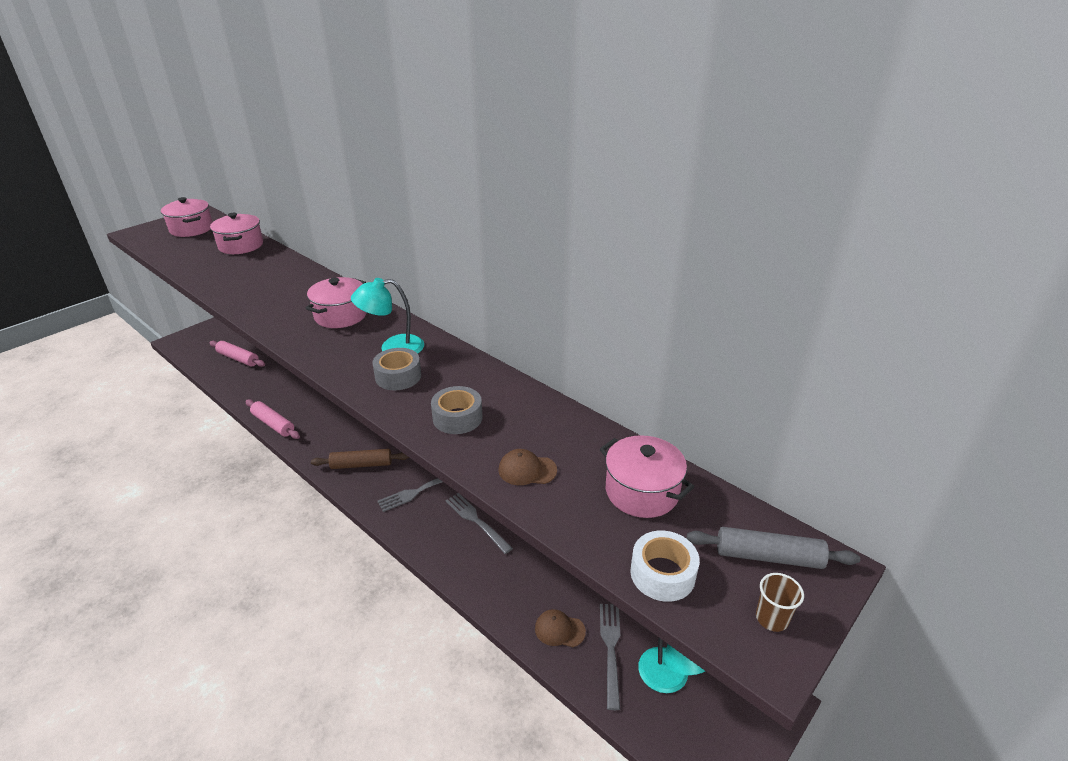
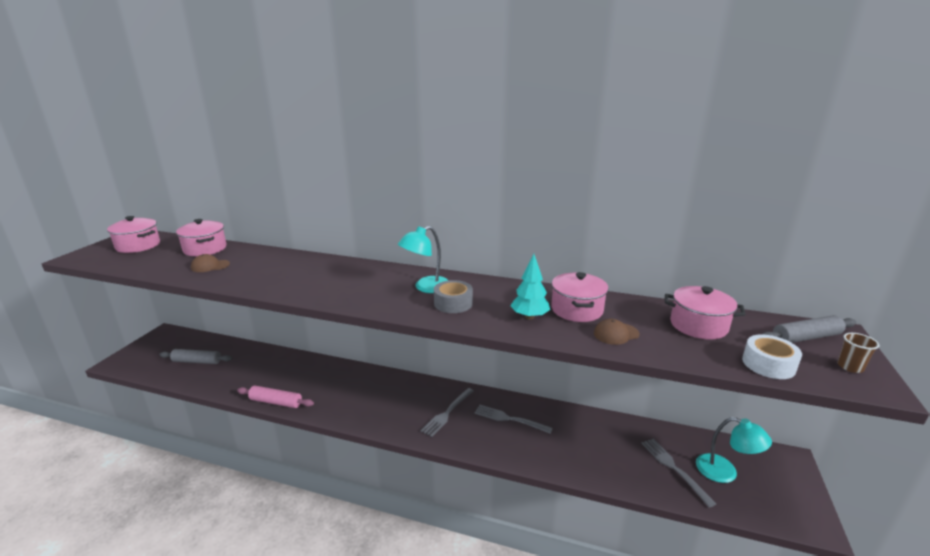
camera: 25 degrees left, 10 degrees down
(238, 358) = (197, 361): pink rolling pin -> grey rolling pin
(340, 315) = (357, 277): pink pot -> pink pot (577, 310)
(361, 464) = (383, 409): brown rolling pin -> none
(457, 418) = (529, 317): grey tape -> turquoise tree
(559, 630) = (631, 469): brown cap -> brown cap (210, 266)

